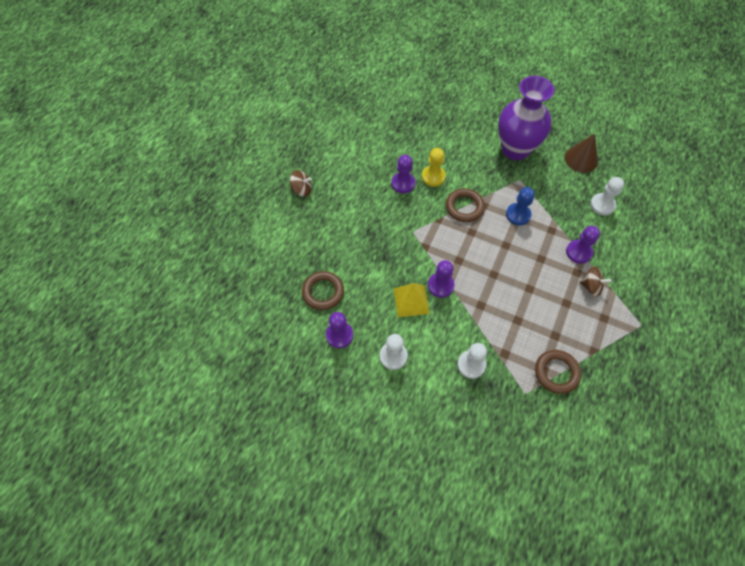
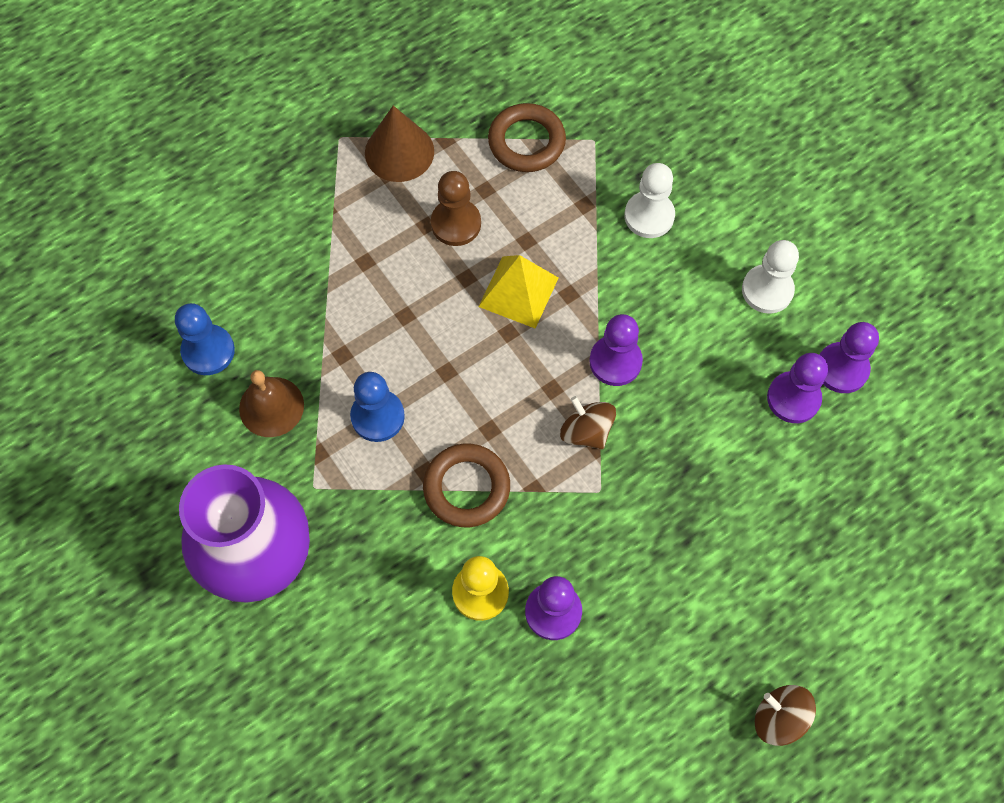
camera: 150 degrees left, 5 degrees up
(323, 292) = (836, 460): brown ring -> none
(411, 300) = (684, 362): yellow pyramid -> yellow pyramid (518, 292)
(554, 311) = (456, 224): none -> brown pawn
(560, 198) = (271, 406): none -> brown bell
(578, 252) = (331, 292): purple pawn -> purple pawn (793, 398)
(581, 159) = (155, 464): brown cone -> brown cone (399, 152)
(591, 286) = (363, 228): brown spinning top -> brown spinning top (586, 431)
(602, 205) = (208, 351): white pawn -> blue pawn

